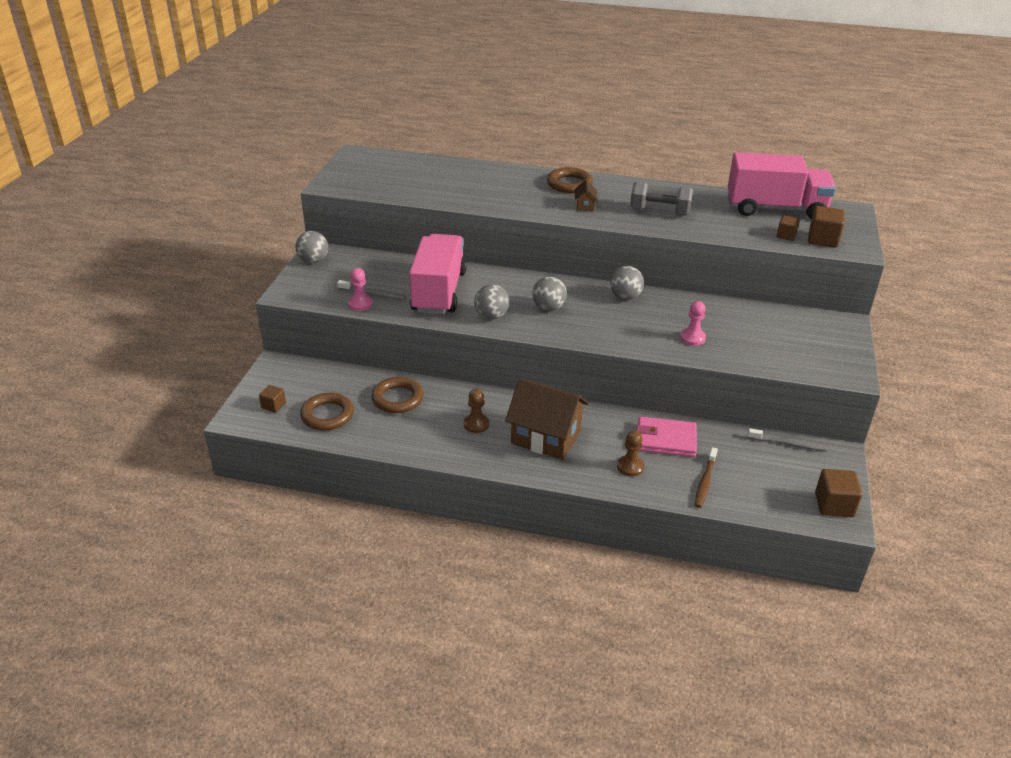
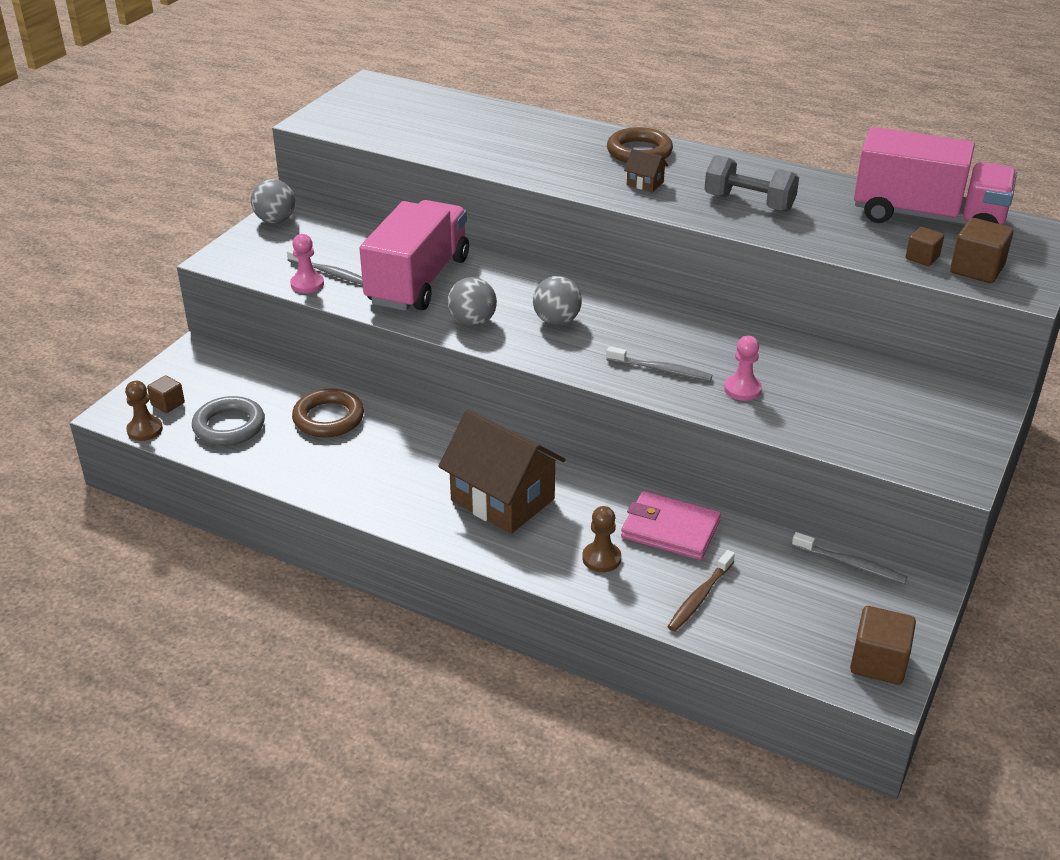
camera: 15 degrees right, 0 degrees up
(327, 415) = (229, 426): brown ring -> grey ring
(476, 424) = (416, 467): brown pawn -> brown pawn (145, 430)
(585, 206) = (645, 183): brown house -> brown house turned 75 degrees counterclockwise
(625, 297) = (673, 319): grey ball -> none
(634, 332) = (661, 370): none -> grey toothbrush

